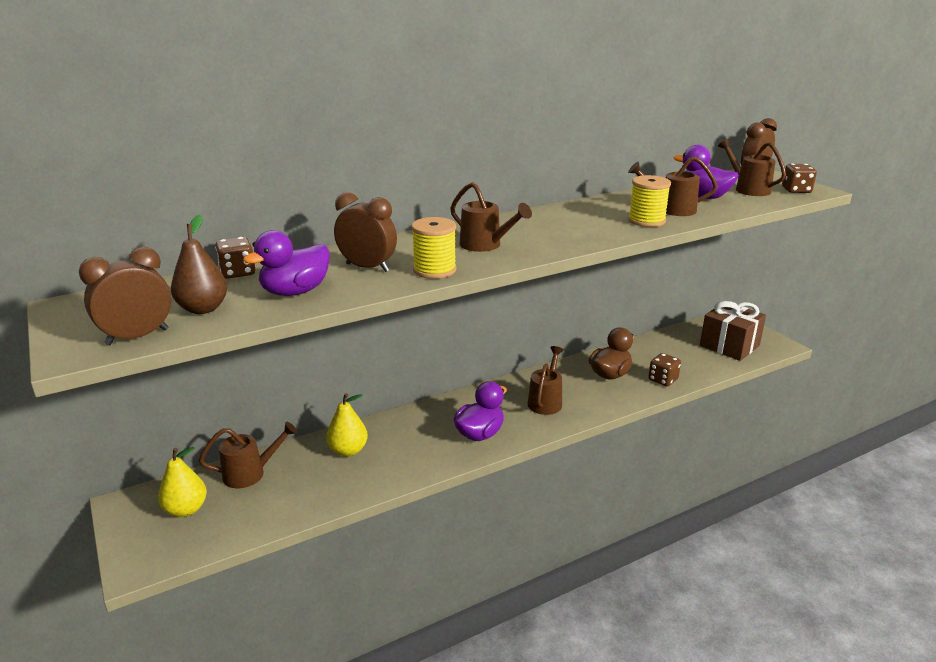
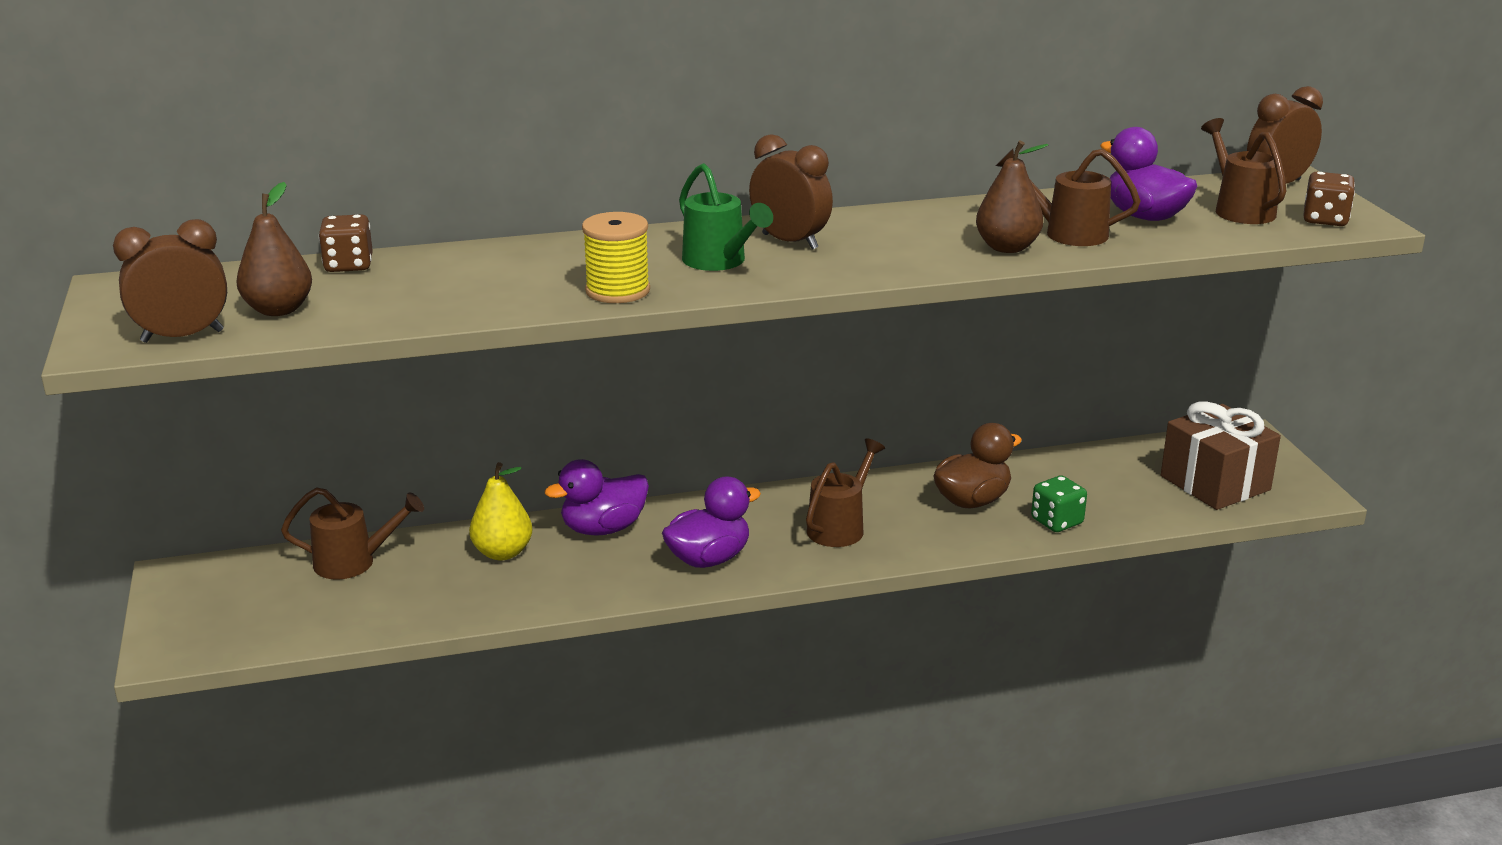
camera: 15 degrees right, 0 degrees up
(186, 509) = (251, 595): yellow pear -> none
(295, 292) = (408, 300): purple duck -> purple duck (603, 529)
(367, 267) = (526, 277): brown clock -> brown clock (790, 242)
(485, 245) = (719, 262): brown watering can -> green watering can
(646, 221) = (1007, 248): yellow spool -> brown pear
(663, 380) = (1057, 521): brown dice -> green dice

